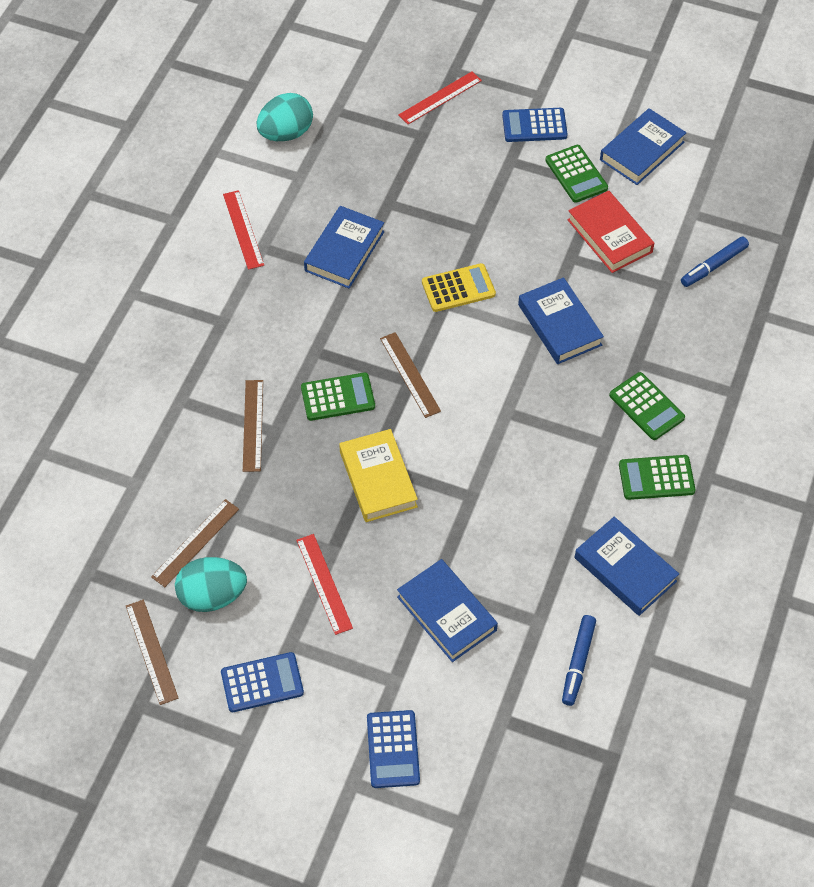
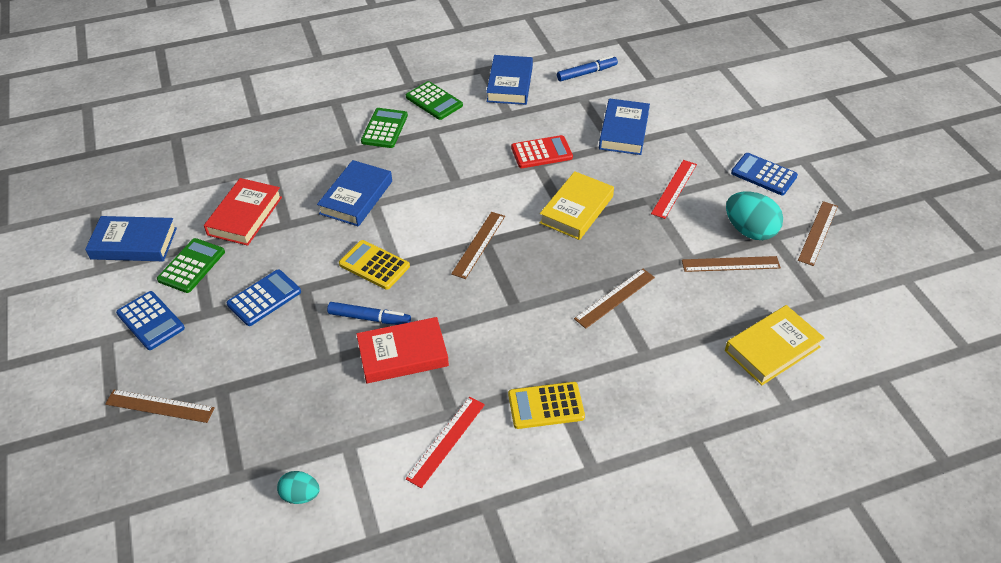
camera: 130 degrees left, 10 degrees down
(92, 489) = (772, 348): none -> yellow book
(207, 304) = (546, 406): none -> yellow calculator
(286, 133) = (300, 495): turquoise egg -> turquoise egg, size x0.58
(338, 397) = (539, 269): green calculator -> none
(344, 251) = (403, 354): blue book -> red book
(393, 749) = (722, 107): blue calculator -> blue calculator (264, 298)
(440, 98) = (160, 406): red ruler -> brown ruler
(484, 512) = (541, 152): none -> red calculator
(713, 266) = (230, 155): blue marker -> blue marker (369, 318)

